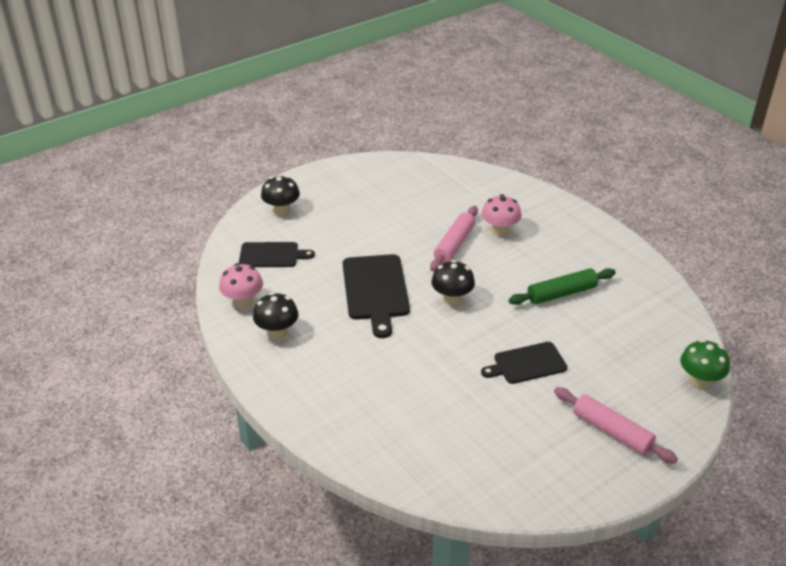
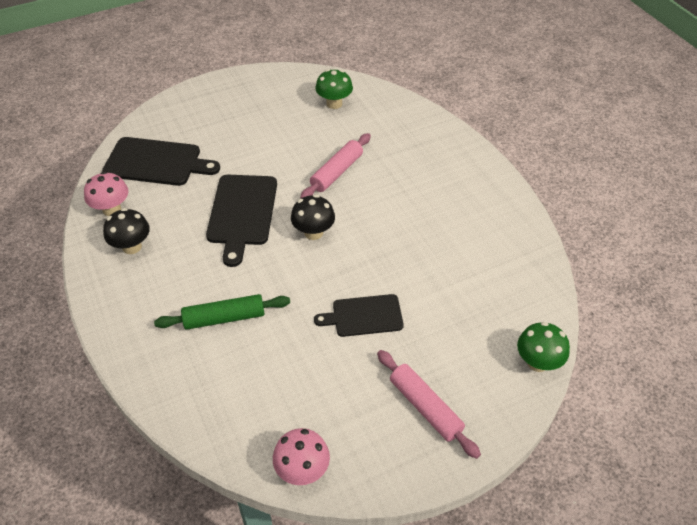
camera: 10 degrees right, 10 degrees up
(272, 255) = (156, 162): black cutting board -> black cutting board, size x1.55
(281, 211) = (183, 116): black mushroom -> none
(428, 184) = (334, 103): none -> green mushroom
(499, 231) = (387, 163): pink mushroom -> pink mushroom (302, 470)
(561, 293) = (426, 241): green rolling pin -> green rolling pin (224, 318)

